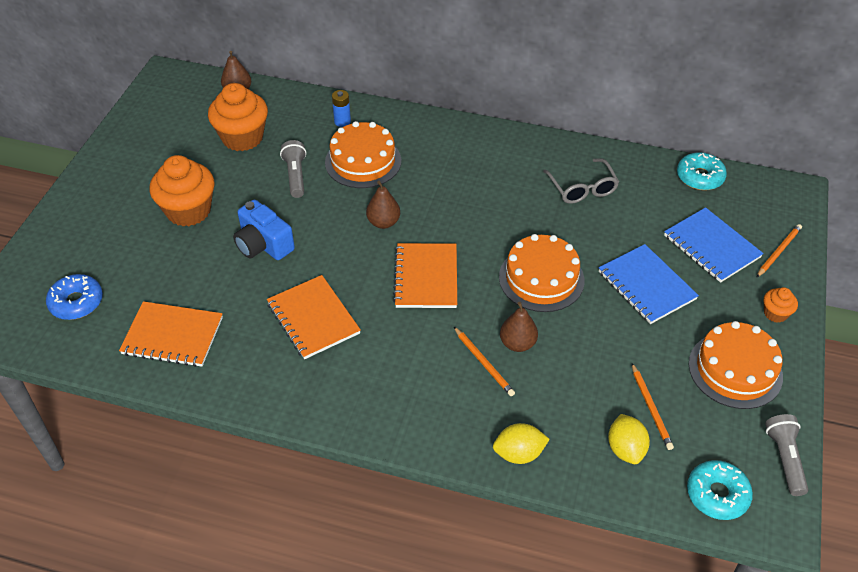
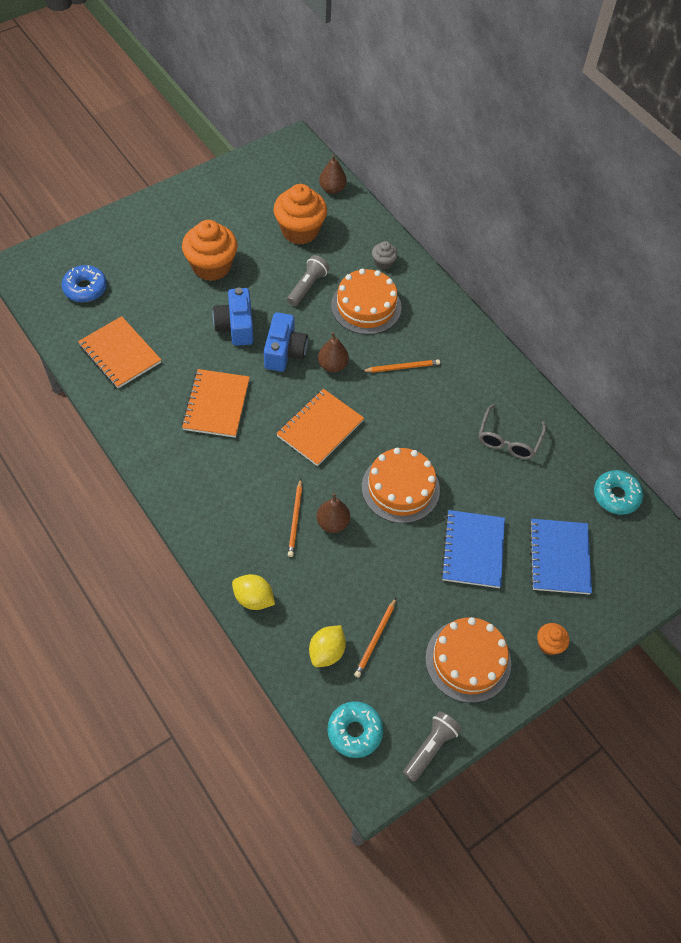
camera: 35 degrees right, 10 degrees up
(330, 238) = (284, 352): none -> blue camera
(342, 121) = (383, 263): blue battery -> grey cupcake
(778, 251) = (610, 601): orange pencil -> orange pencil (402, 367)

